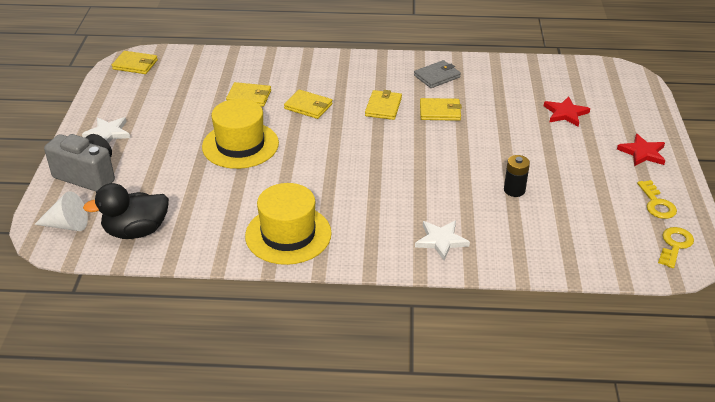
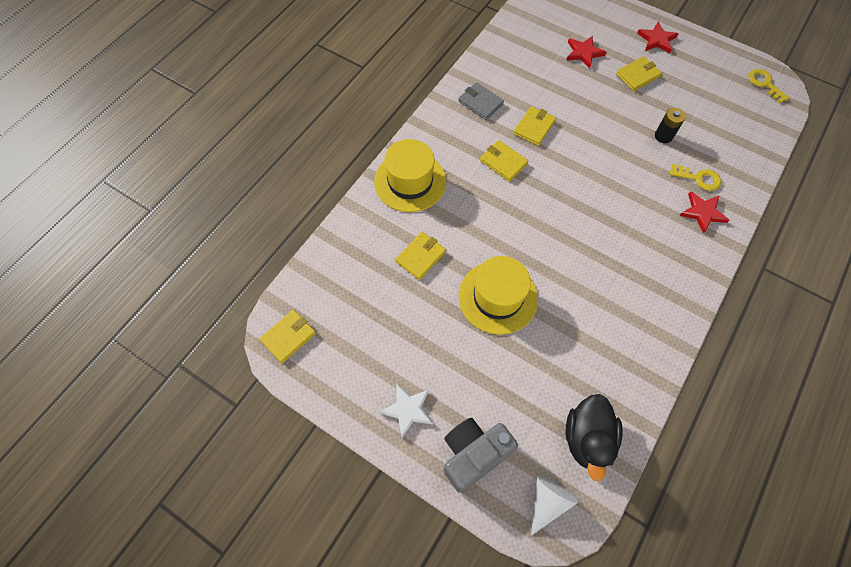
camera: 60 degrees left, 25 degrees up
(288, 234) = (648, 314): yellow hat -> yellow hat (410, 181)
(308, 106) = (467, 216): yellow wallet -> yellow wallet (637, 75)
(437, 76) = (480, 103): grey wallet -> grey wallet turned 45 degrees counterclockwise
(441, 240) = (702, 212): white star -> red star
(657, 203) = (717, 67): yellow key -> yellow key (698, 178)

